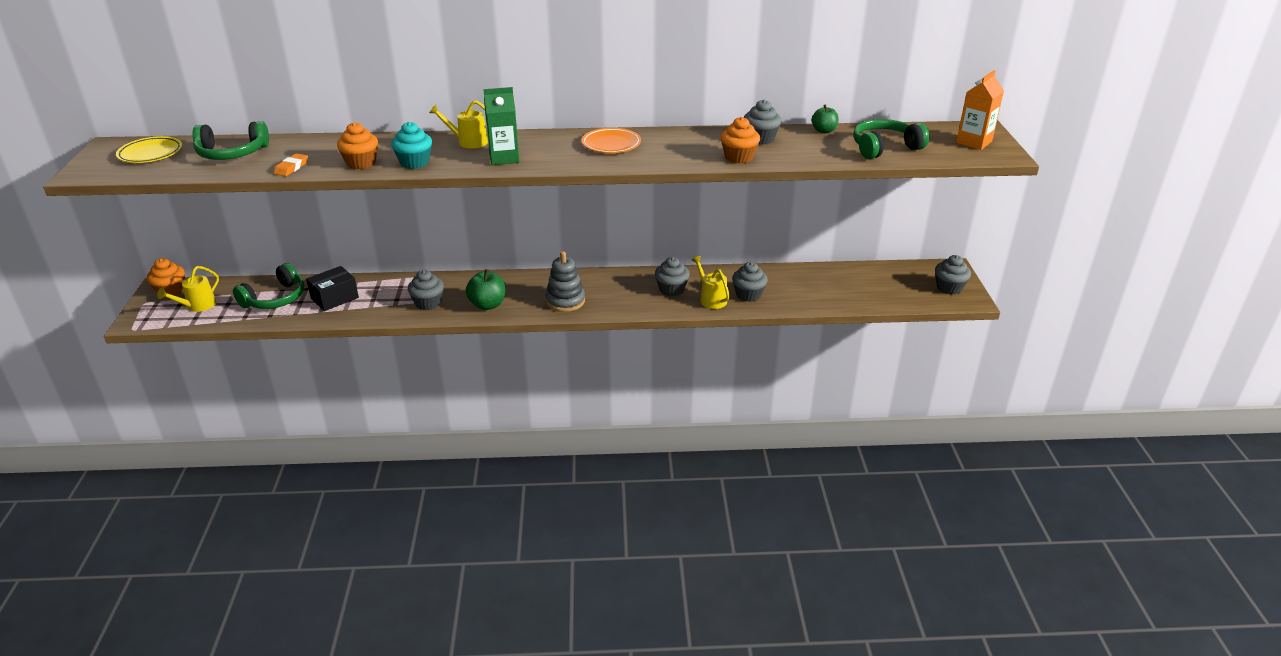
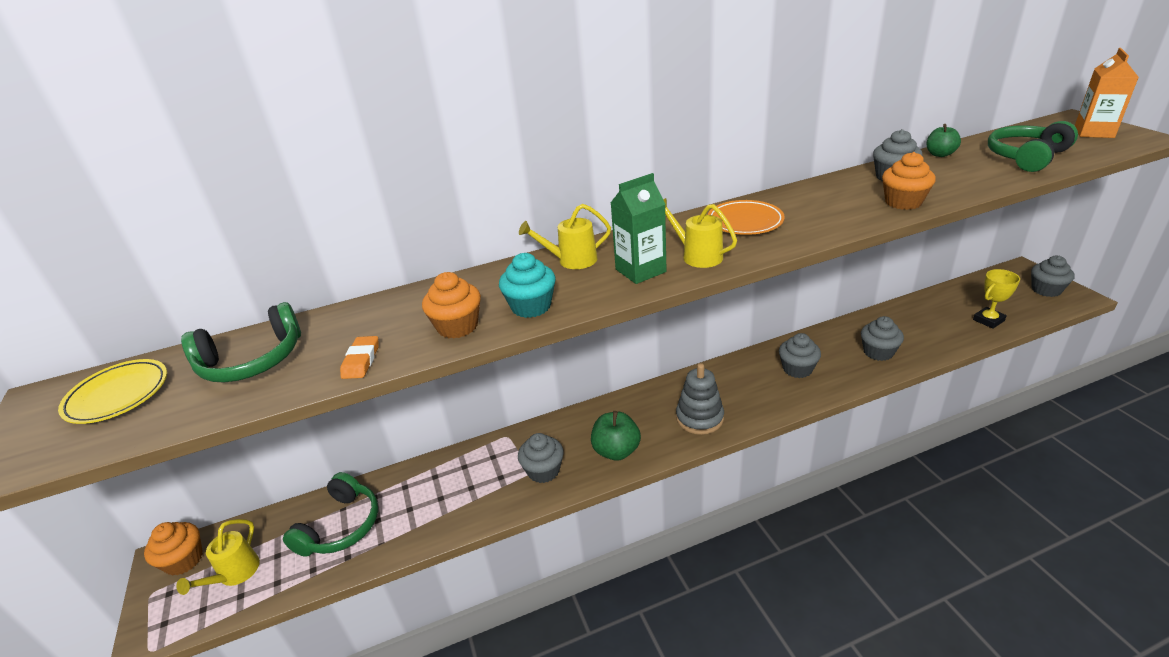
camera: 15 degrees left, 0 degrees up
(334, 298) = (420, 500): black box -> none
(711, 299) = (847, 368): yellow watering can -> yellow watering can (697, 255)
(868, 296) = (988, 320): none -> yellow trophy

